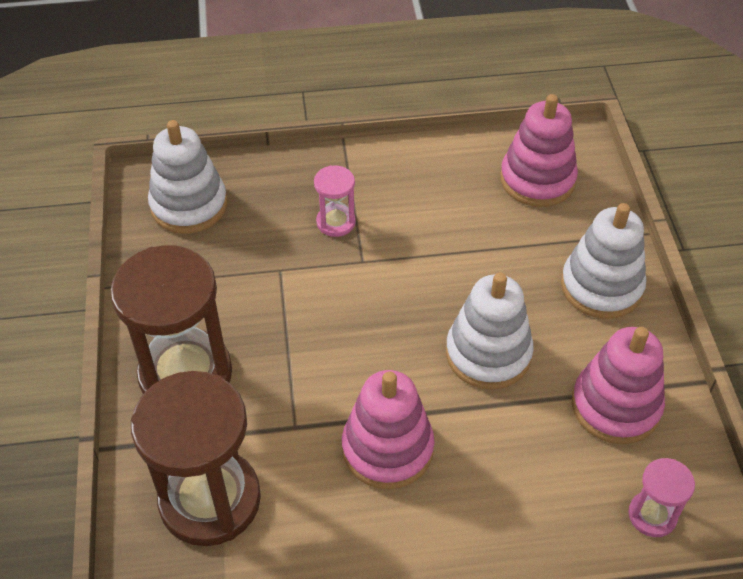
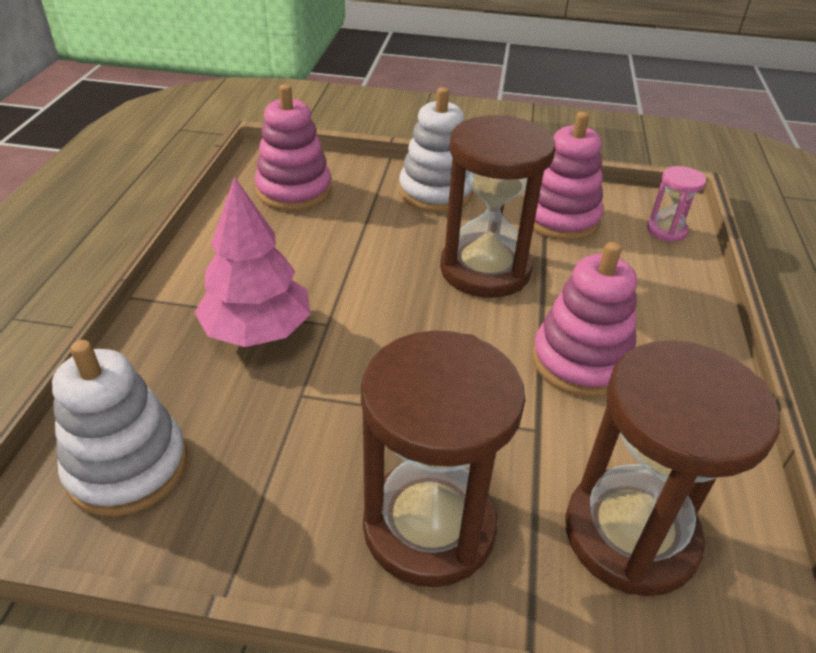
camera: 75 degrees left, 10 degrees down
(336, 222) = (258, 331): pink hourglass -> pink tree
(488, 354) = (485, 269): white stacking toy -> brown hourglass

